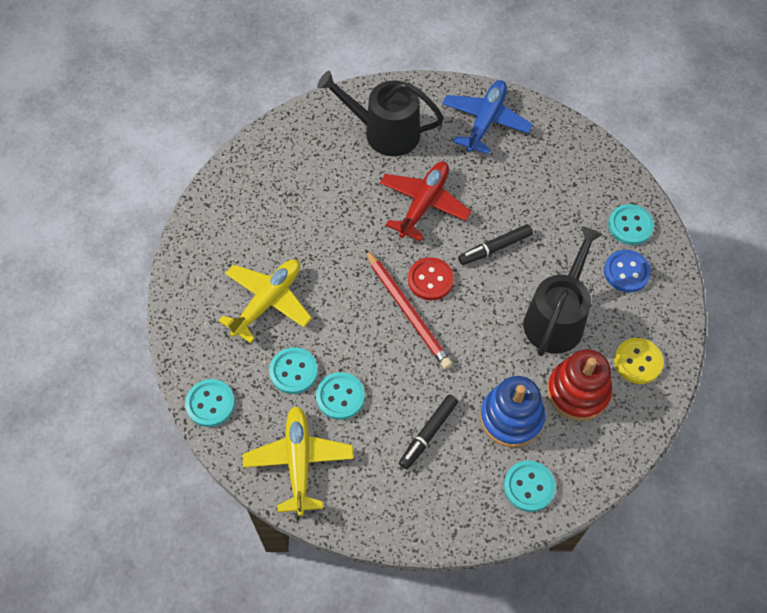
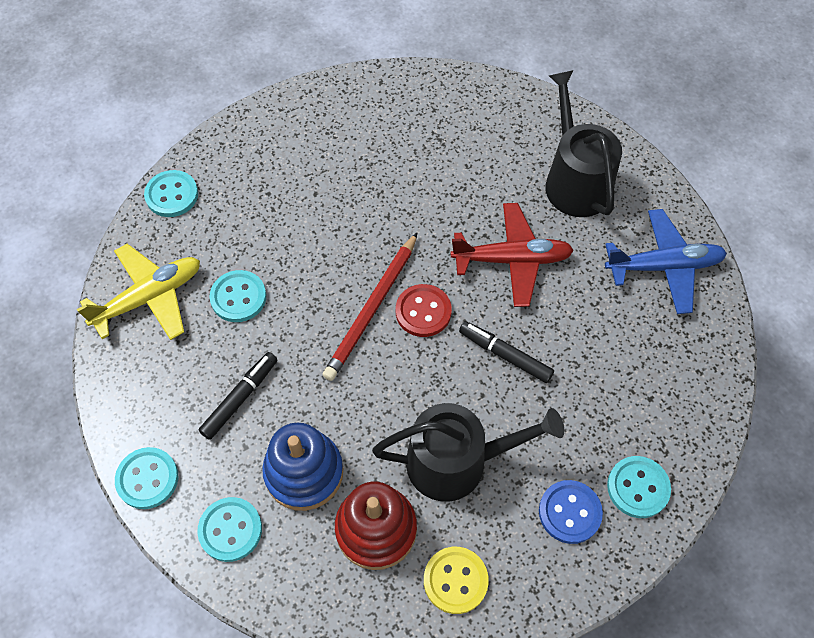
camera: 60 degrees right, 0 degrees up
(267, 302) = (306, 183): yellow plane -> none
(293, 371) = (243, 244): turquoise button -> turquoise button (147, 479)
(428, 434) = (240, 398): black marker -> black marker turned 120 degrees clockwise

